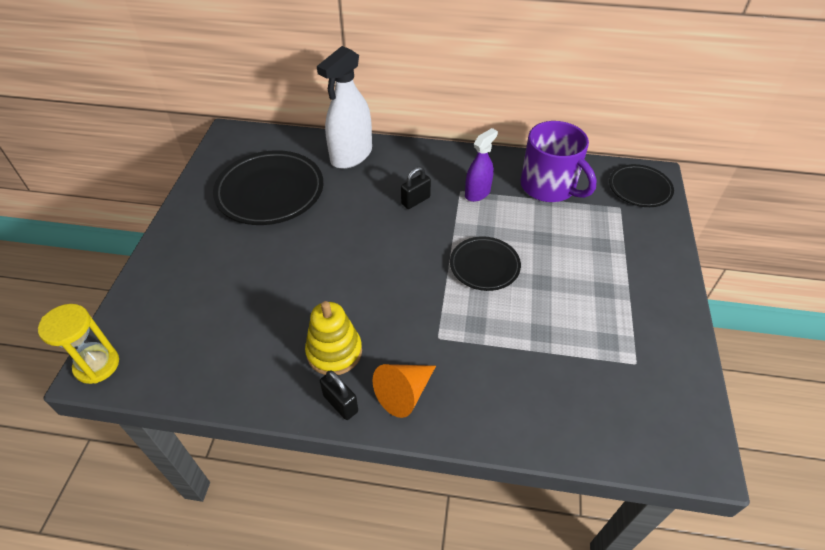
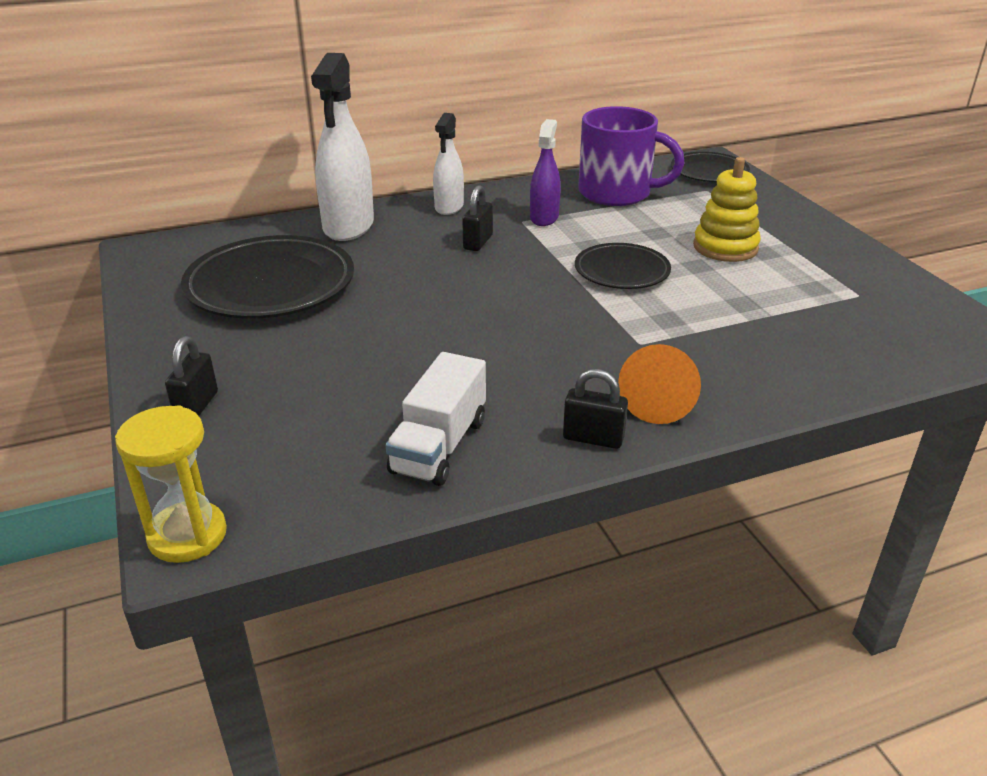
camera: 30 degrees left, 15 degrees down
(166, 273) = (196, 406): none -> black padlock
(255, 365) = (439, 446): none -> white truck
(334, 352) = (530, 397): yellow stacking toy -> yellow stacking toy (725, 247)
(425, 159) = (449, 207): none -> white spray bottle

